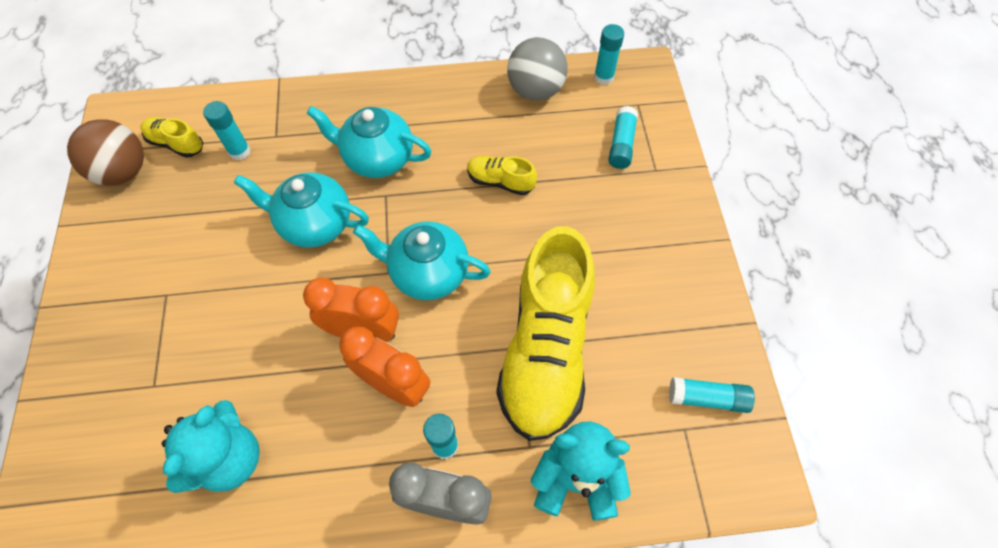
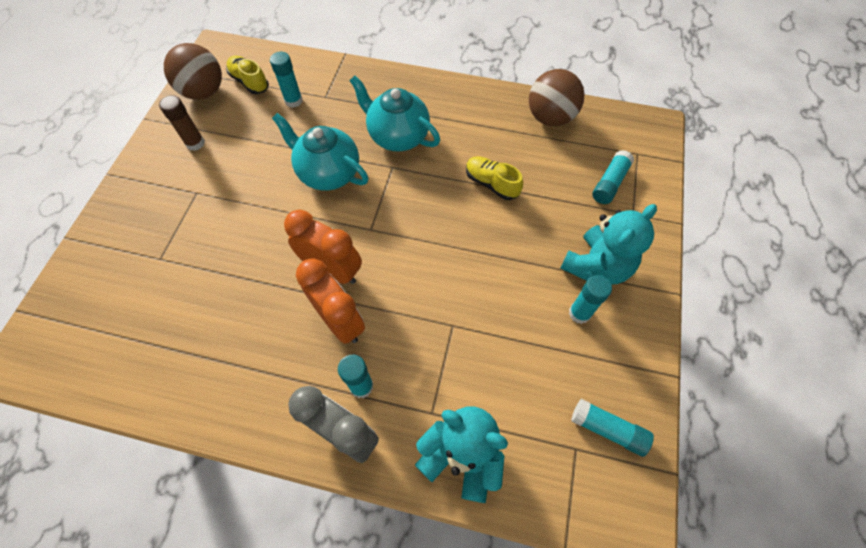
camera: 20 degrees right, 0 degrees up
(139, 236) = (195, 143): none -> brown glue stick
(229, 458) = (191, 334): turquoise teddy bear -> turquoise teddy bear (596, 266)
(428, 273) = (402, 240): turquoise teapot -> none
(535, 90) = (550, 117): grey ball -> brown ball
(546, 350) = (477, 336): yellow shoe -> none
(603, 77) = (614, 122): turquoise glue stick -> turquoise glue stick (579, 313)

